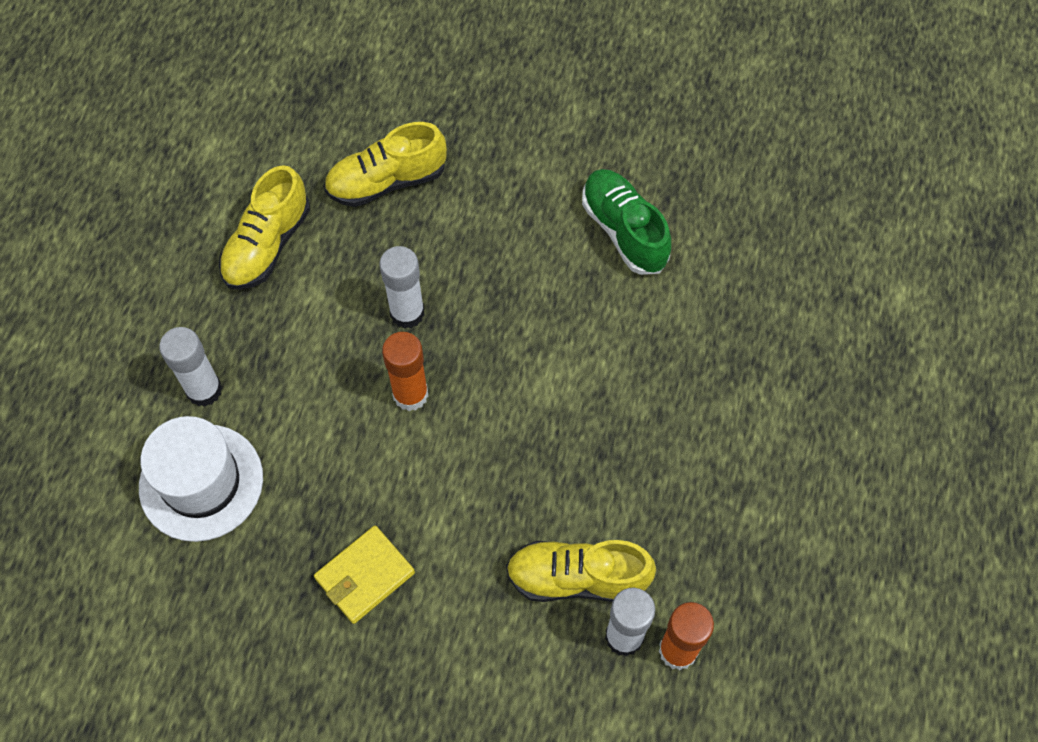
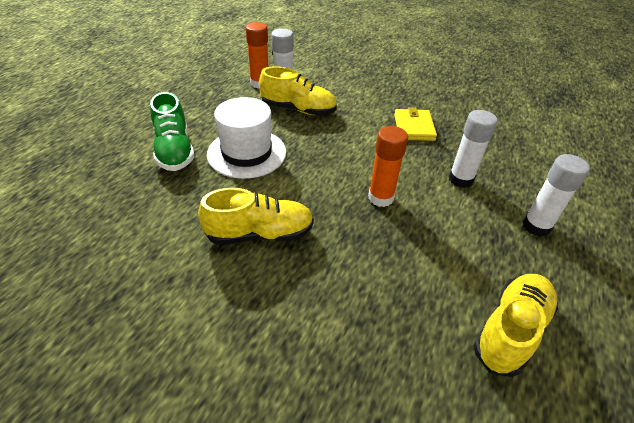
camera: 170 degrees left, 20 degrees down
(201, 482) = (521, 178): white hat -> white hat (246, 153)
(365, 576) = (414, 127): yellow wallet -> yellow wallet turned 60 degrees counterclockwise
(387, 181) = (389, 376): yellow shoe -> yellow shoe (260, 234)
(407, 313) = (378, 248): white glue stick -> white glue stick (460, 179)
(624, 231) = (172, 276): green shoe -> green shoe (174, 150)

